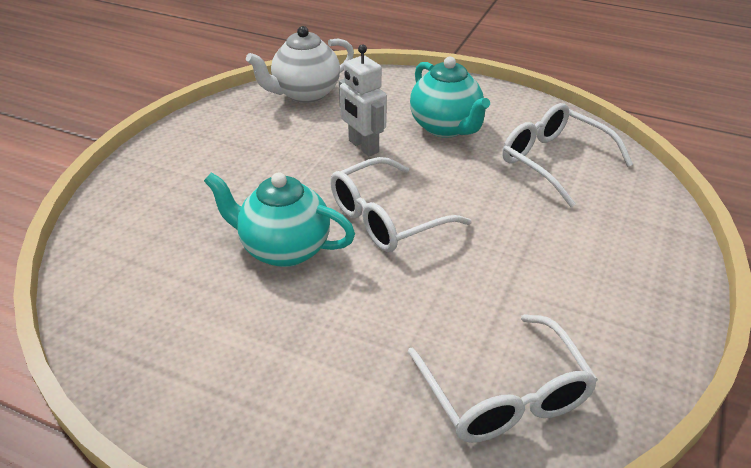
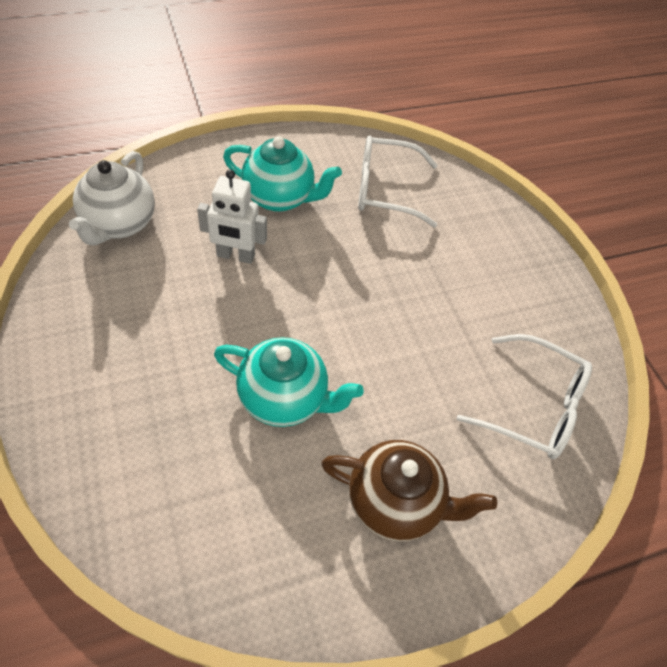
camera: 50 degrees left, 15 degrees up
(278, 371) = (395, 502): none -> brown teapot
(284, 249) = (284, 398): turquoise teapot -> turquoise teapot turned 135 degrees counterclockwise
(386, 219) = (327, 317): white glasses -> none

